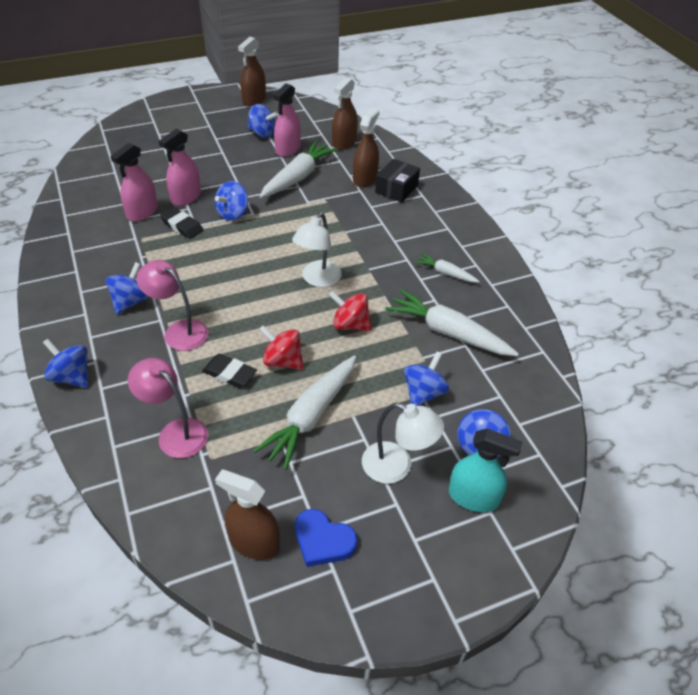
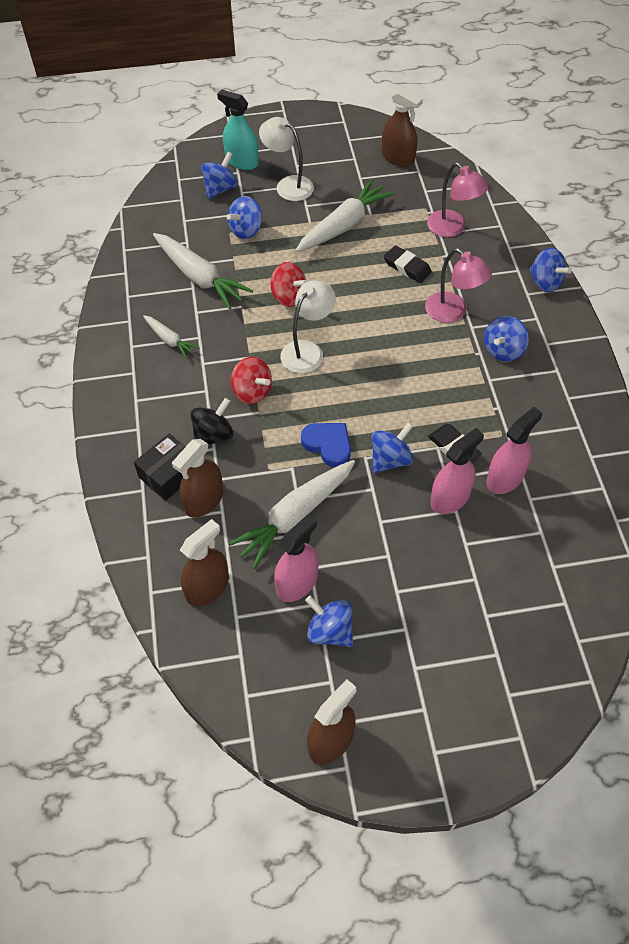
camera: 165 degrees left, 10 degrees up
(282, 361) = (359, 272): red spinning top -> red spinning top (252, 392)
(323, 540) = (352, 153): blue heart -> blue heart (328, 445)
(375, 213) = (213, 436): none -> black spinning top

